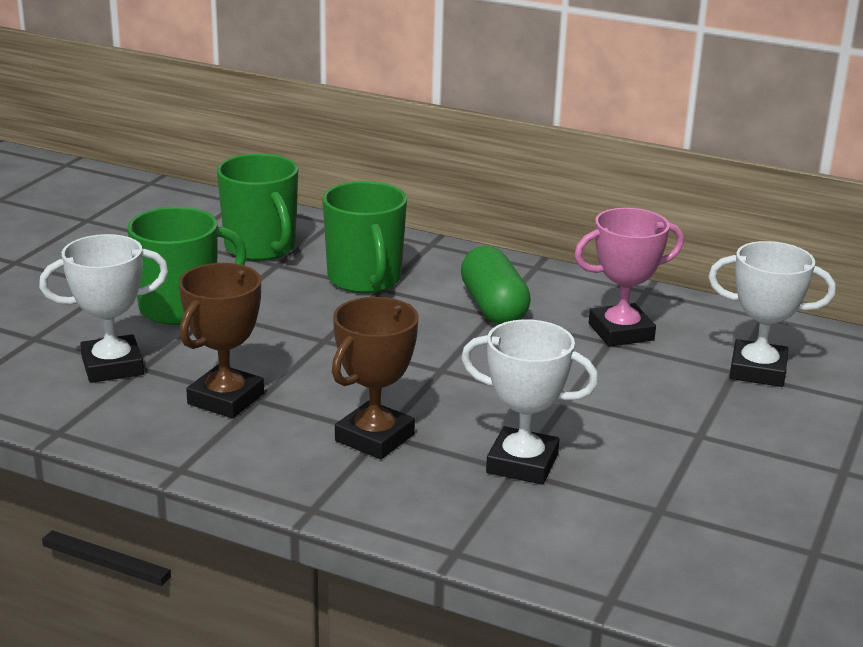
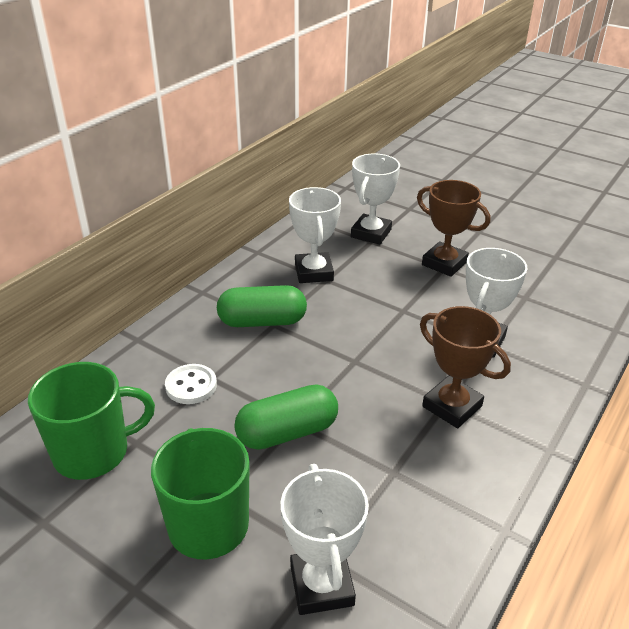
camera: 80 degrees left, 10 degrees up
(226, 399) = (391, 494): brown trophy -> brown trophy (444, 263)
(306, 336) = (287, 432): none -> green capsule
(365, 279) = (191, 386): green mug -> white button
(621, 332) = (314, 272): pink trophy -> white trophy

